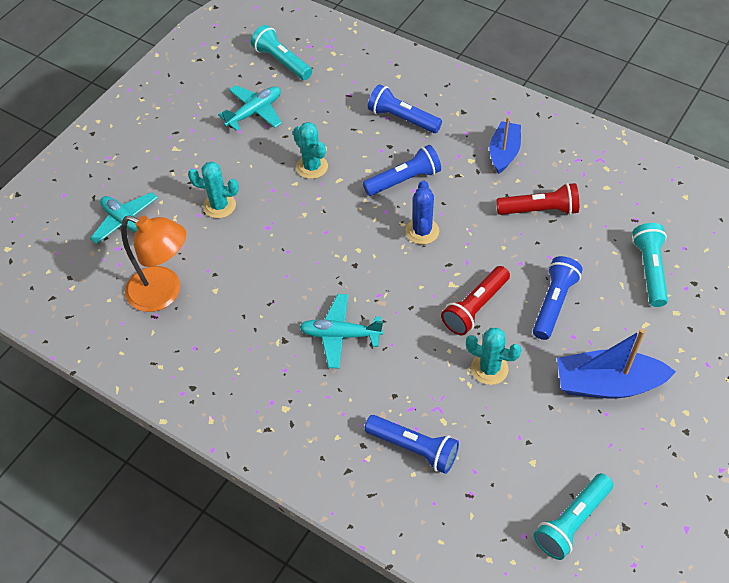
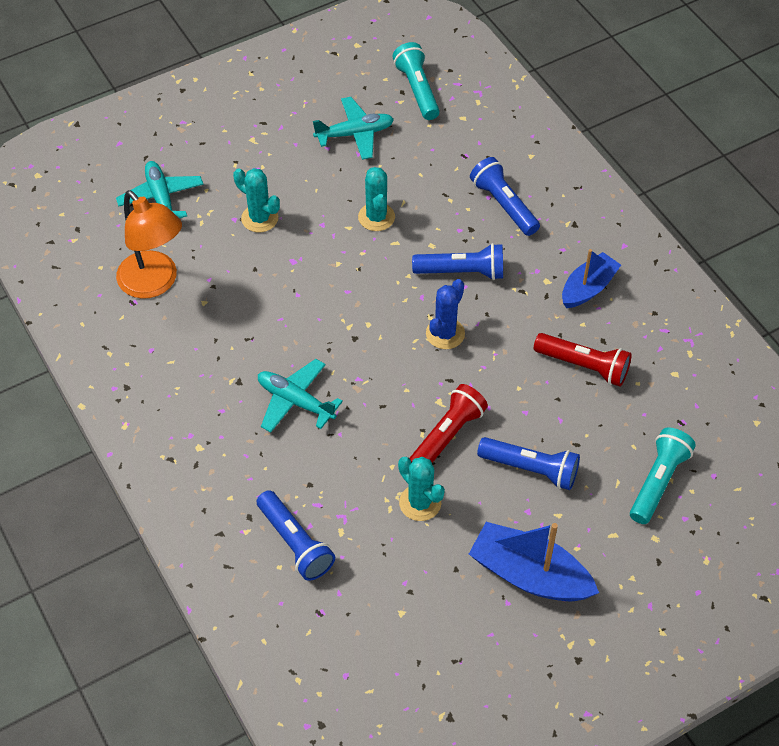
camera: 25 degrees right, 0 degrees up
(475, 307) = (447, 436): red flashlight -> red flashlight turned 150 degrees clockwise
(553, 303) = (531, 469): blue flashlight -> blue flashlight turned 60 degrees clockwise
(572, 521) = (401, 686): turquoise flashlight -> none

